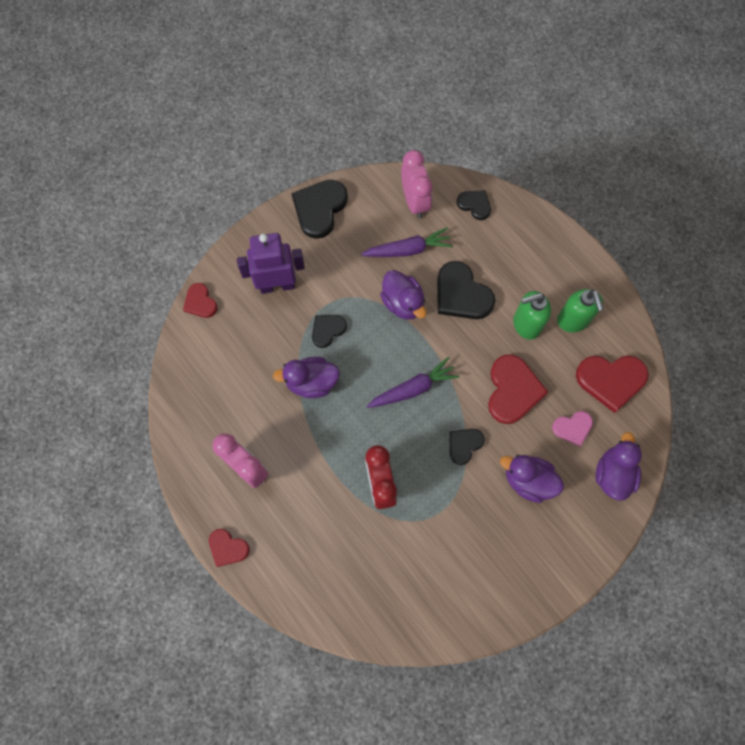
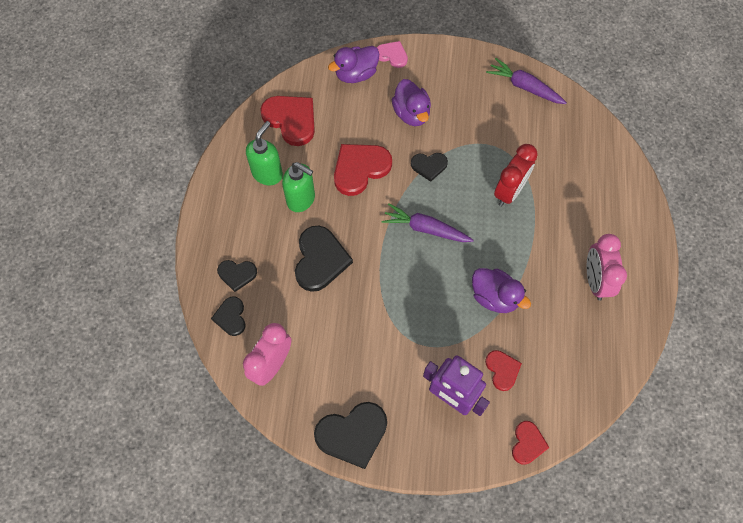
camera: 135 degrees left, 5 degrees down
(228, 548) = (651, 241): red heart -> red heart (502, 370)
(327, 330) = (445, 325): black heart -> black heart (237, 274)
(403, 303) = (369, 293): purple duck -> none
(408, 250) = (321, 330): purple carrot -> purple carrot (524, 87)
(572, 428) = (349, 116): pink heart -> pink heart (392, 55)

